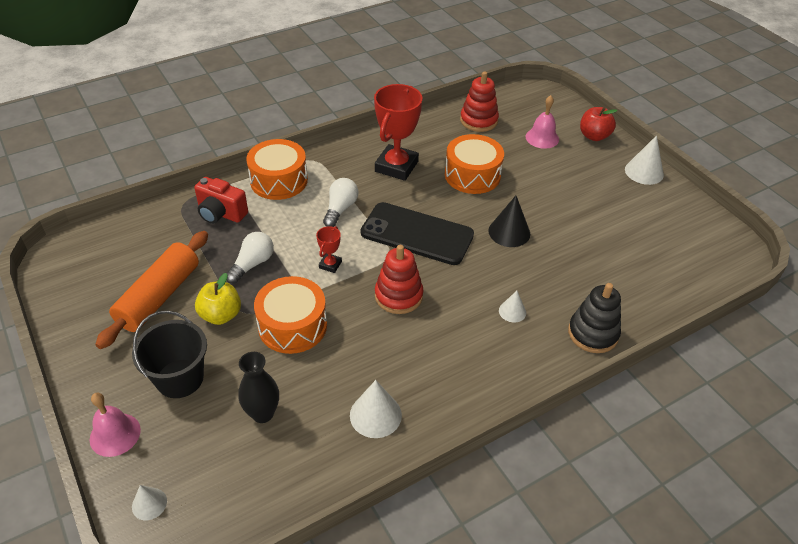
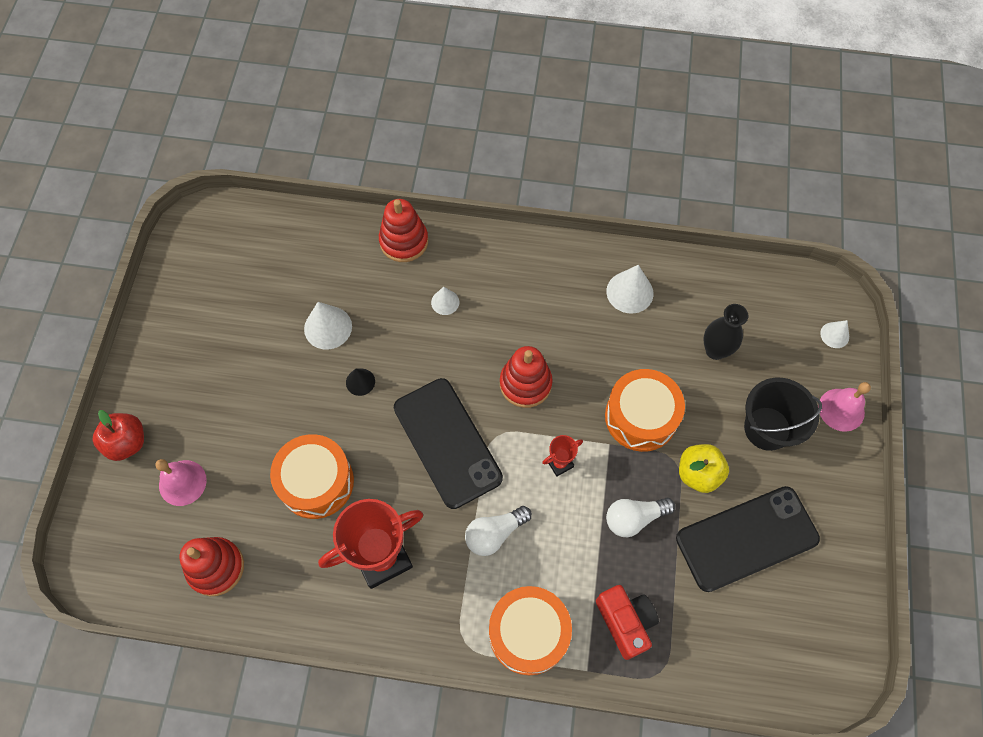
camera: 140 degrees left, 20 degrees up
(159, 297) = (746, 538): orange rolling pin -> black phone
(509, 232) = (360, 382): black cone -> black cone, size x0.60
(593, 333) = (404, 241): black stacking toy -> red stacking toy
(644, 172) = (147, 358): white cone -> white cone (328, 327)

